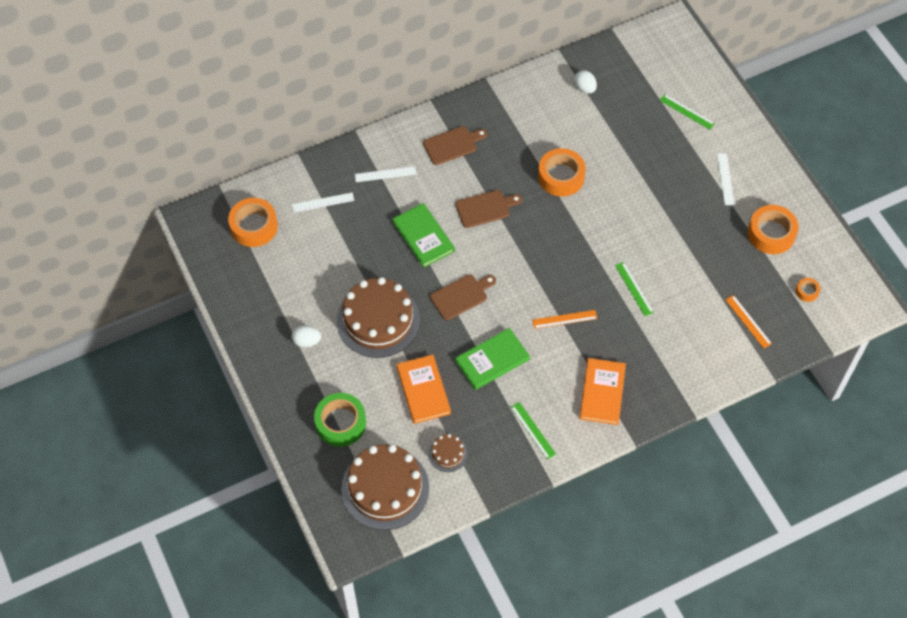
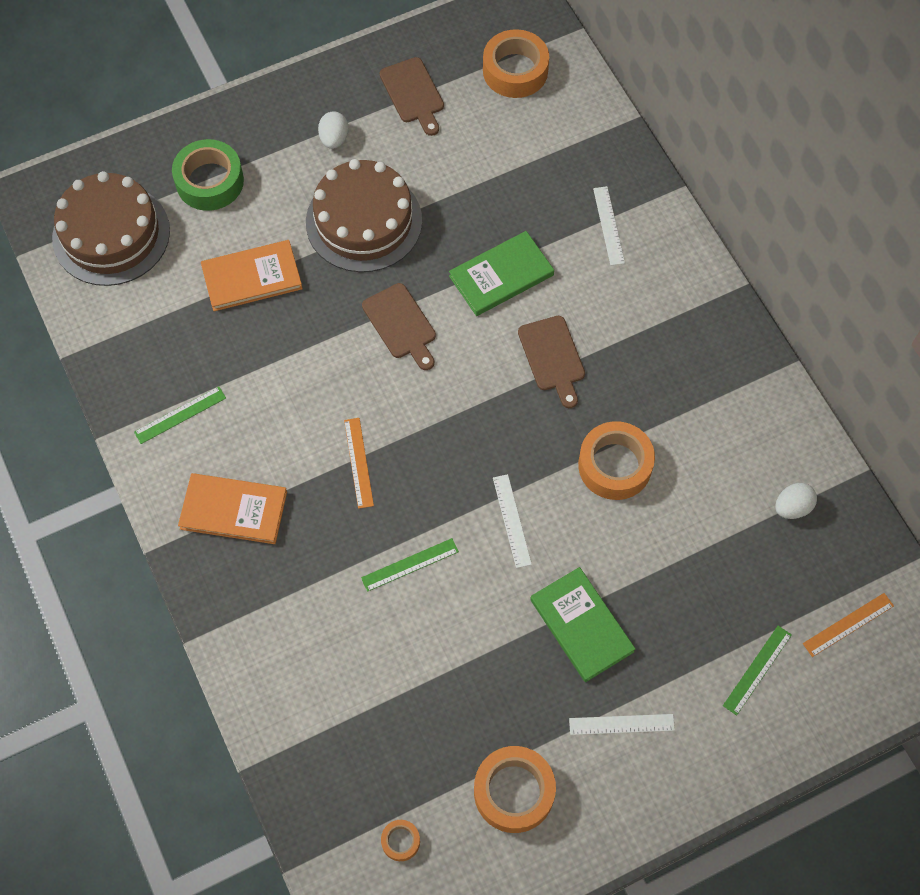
camera: 90 degrees right, 5 degrees up
(323, 202) = (557, 149): white ruler -> white ruler (512, 520)
(447, 453) = (154, 307): brown cake -> none
(452, 145) = (666, 313): brown cutting board -> brown cutting board (413, 93)
(492, 360) = (294, 364): green book -> green book (581, 625)
(748, 321) = (346, 737): orange ruler -> orange ruler (848, 624)

